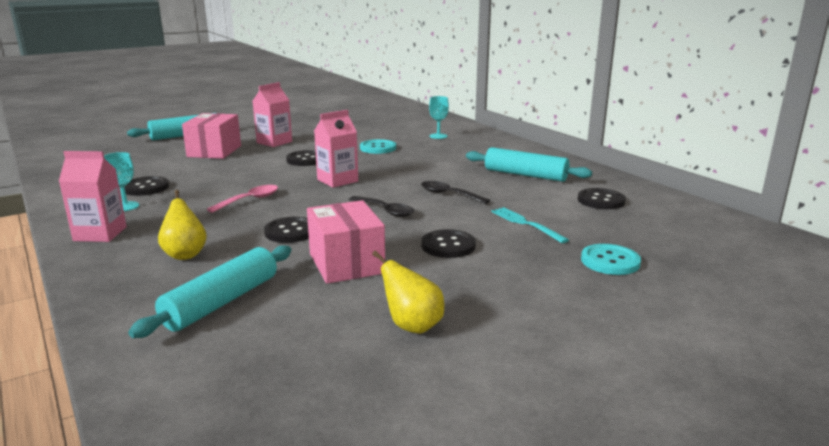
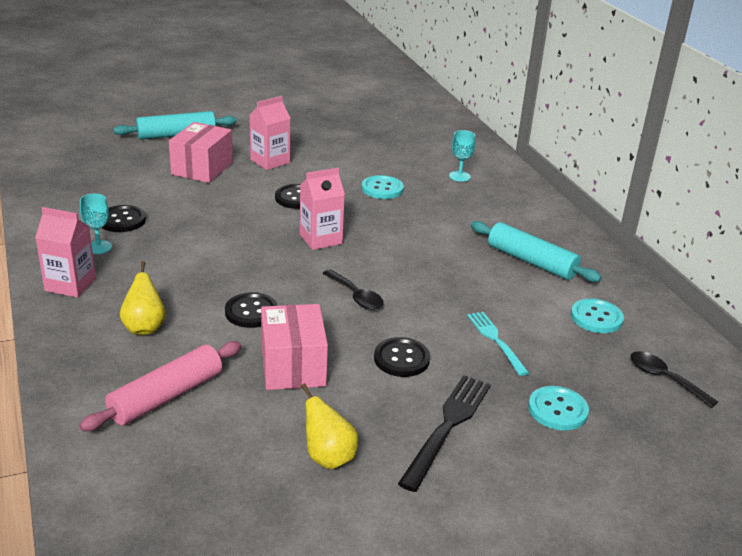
camera: 10 degrees right, 10 degrees up
(222, 302) = (166, 396): turquoise rolling pin -> pink rolling pin
(249, 200) = (222, 257): pink spoon -> none
(449, 195) = (432, 281): black spoon -> black spoon (664, 379)
(517, 286) = (448, 426): none -> black fork
(601, 200) = (596, 317): black button -> turquoise button

